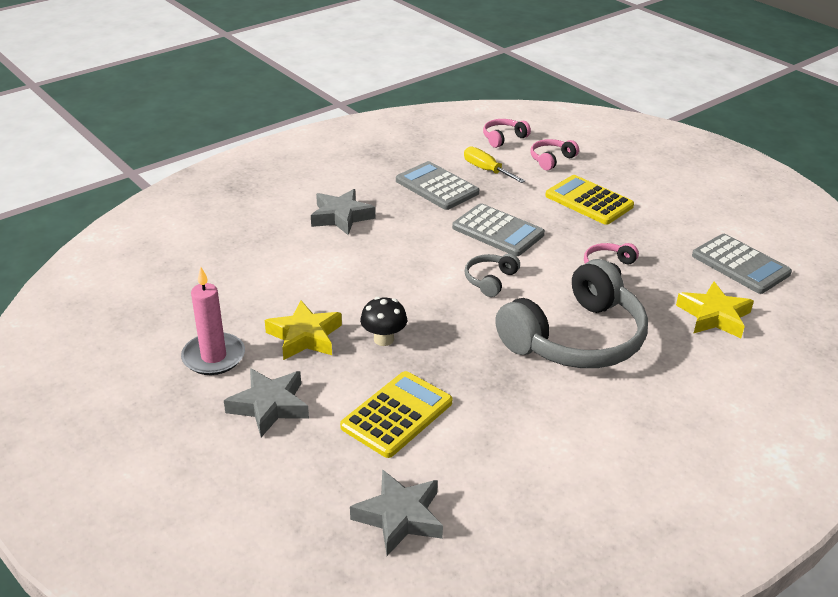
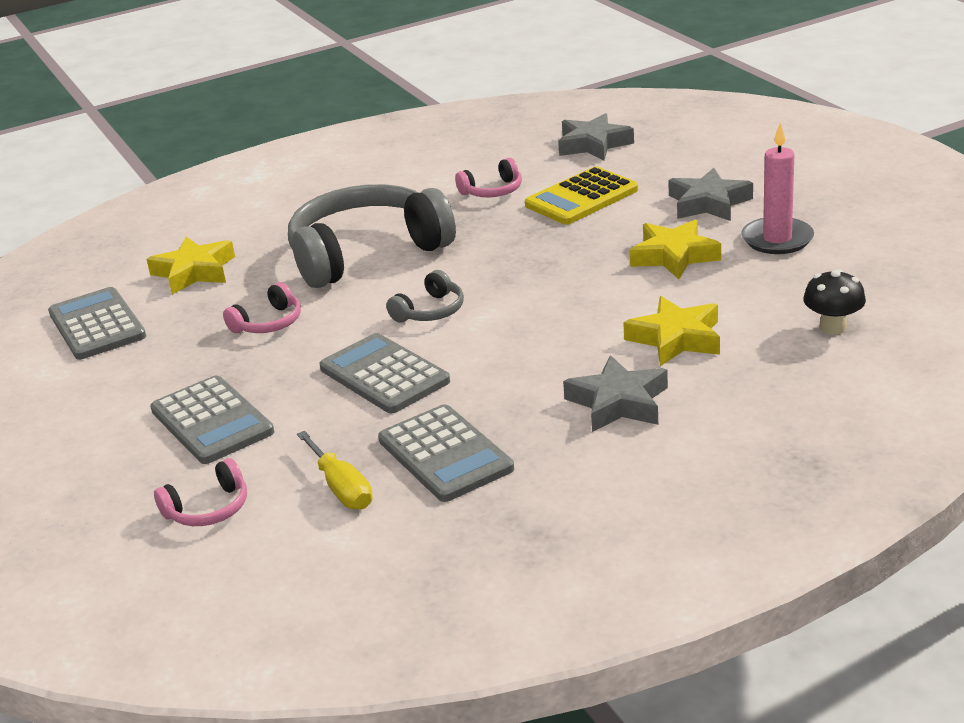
camera: 165 degrees left, 5 degrees down
(305, 260) = (676, 338): none -> yellow star
(383, 339) = (582, 253): black mushroom -> black mushroom (833, 327)
(503, 138) = (263, 569): pink headphones -> pink headphones (492, 191)
(589, 201) = (211, 421): yellow calculator -> grey calculator

